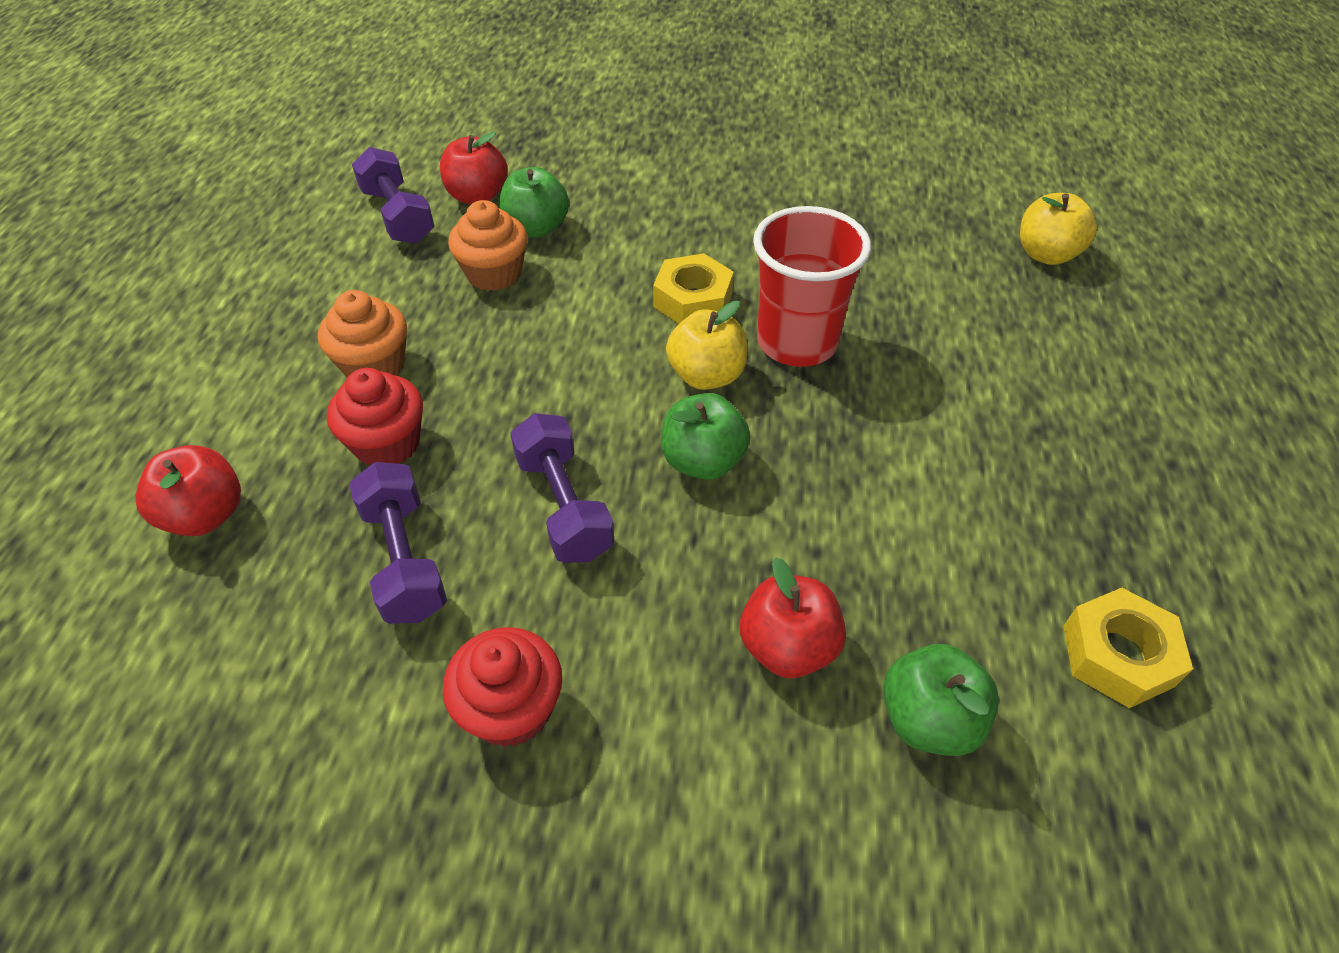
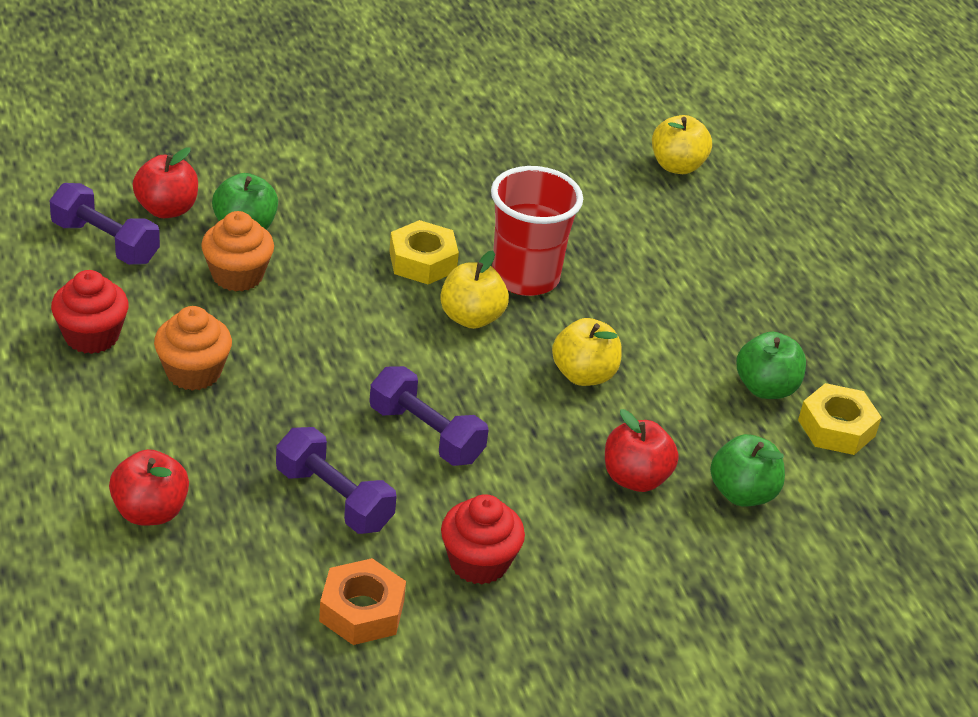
camera: 30 degrees left, 10 degrees down
(324, 732) = (362, 611): none -> orange nut
(387, 444) = (254, 427): red cupcake -> red cupcake (91, 336)
(703, 461) = (507, 379): green apple -> green apple (765, 388)
(799, 480) = (583, 375): none -> yellow apple

